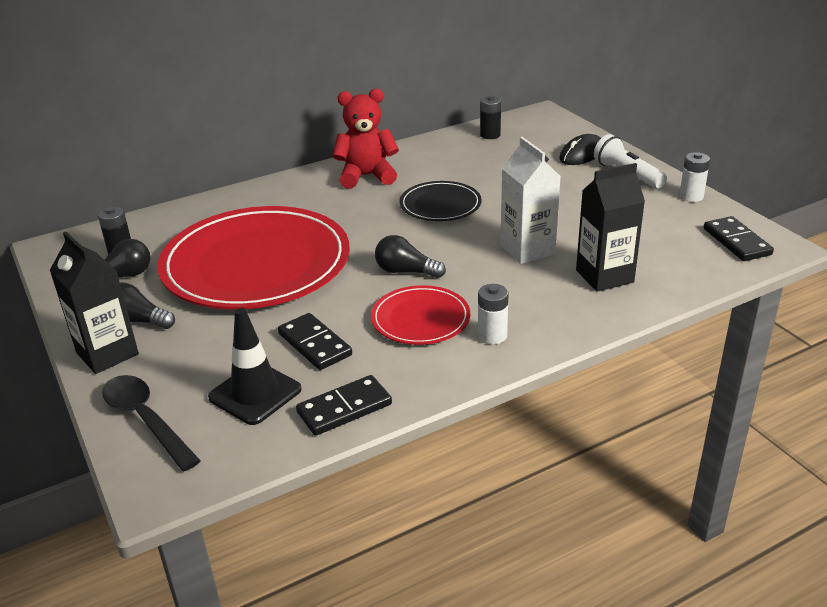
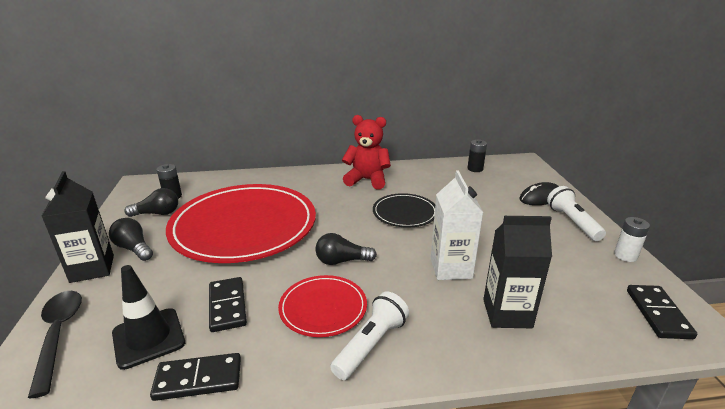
camera: 20 degrees right, 5 degrees down
(405, 271) = (342, 261): black light bulb -> black light bulb turned 45 degrees counterclockwise
(492, 336) = (371, 345): white battery -> white flashlight

